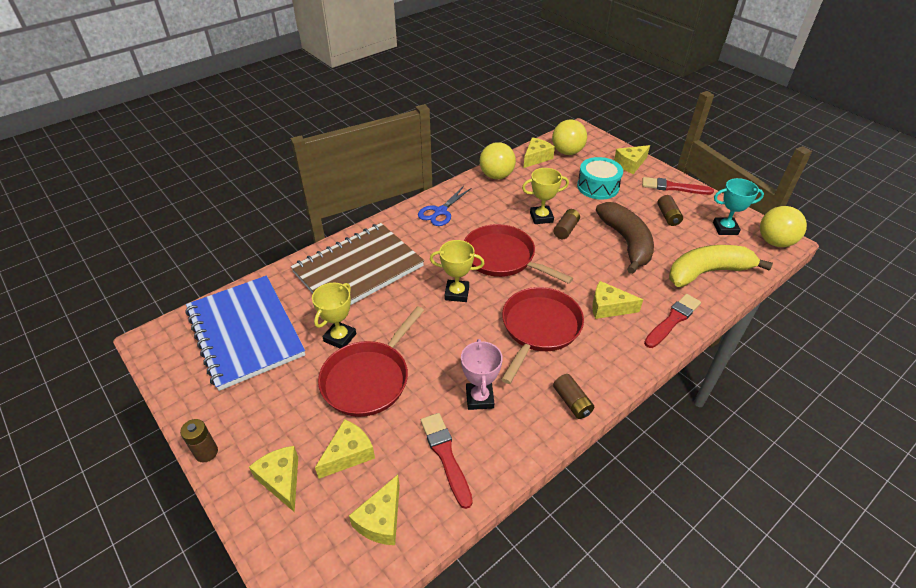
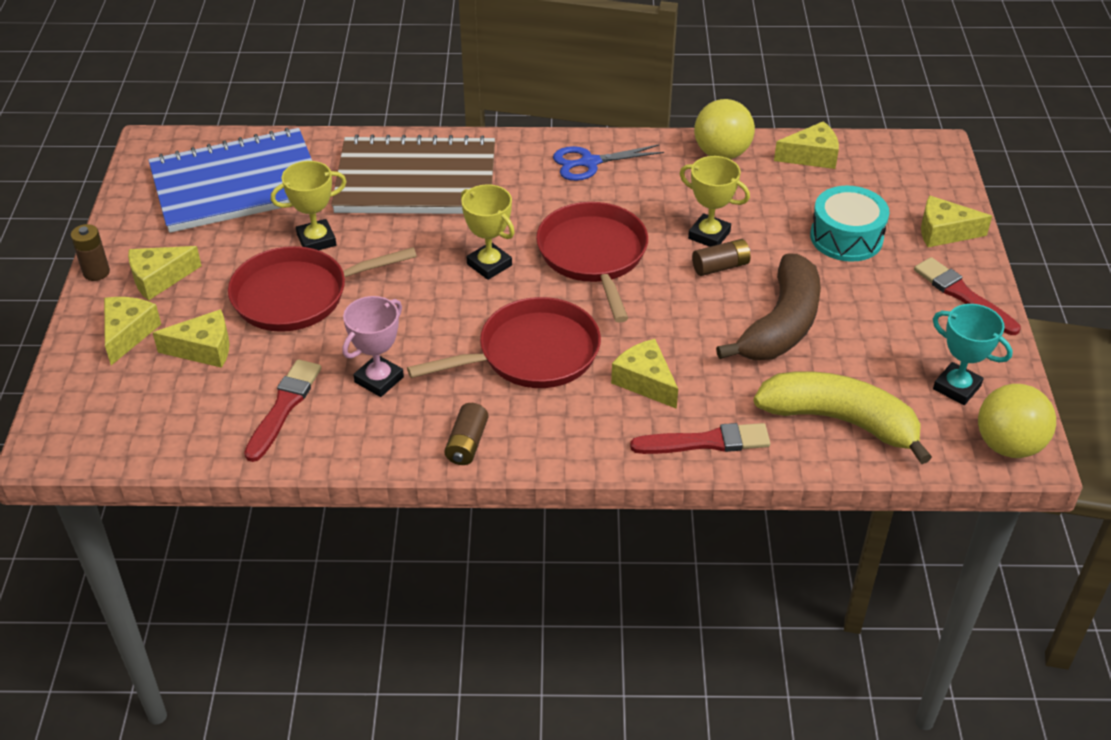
camera: 40 degrees right, 0 degrees up
(245, 333) = (237, 184): blue notebook -> blue notebook turned 60 degrees clockwise
(381, 520) = (169, 419): yellow cheese -> yellow cheese (159, 279)
(567, 152) = (870, 170): yellow ball -> none
(668, 216) = (892, 327): brown battery -> none

